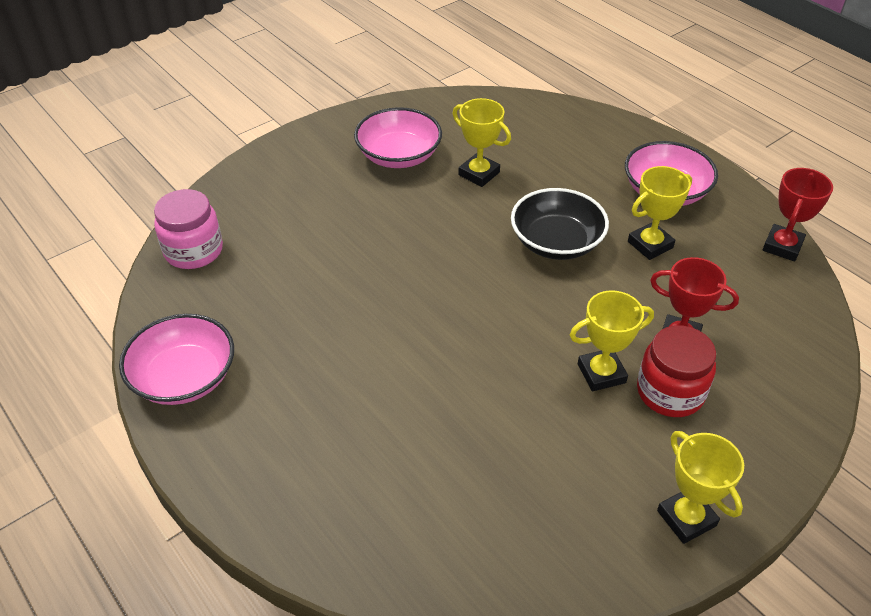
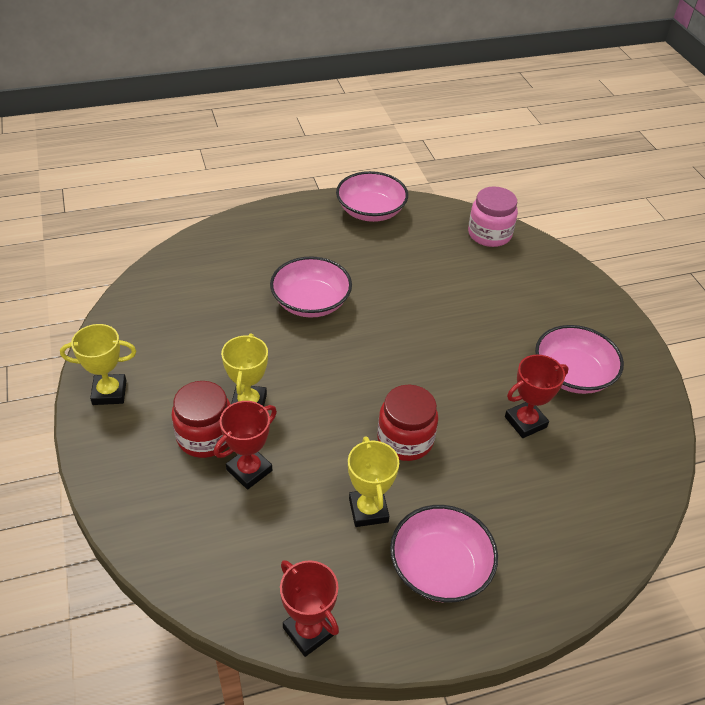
camera: 110 degrees right, 0 degrees up
(408, 377) = (311, 302): none -> pink bowl
(479, 174) = (525, 422): yellow trophy -> red trophy
(556, 242) = (405, 440): black bowl -> red jar

